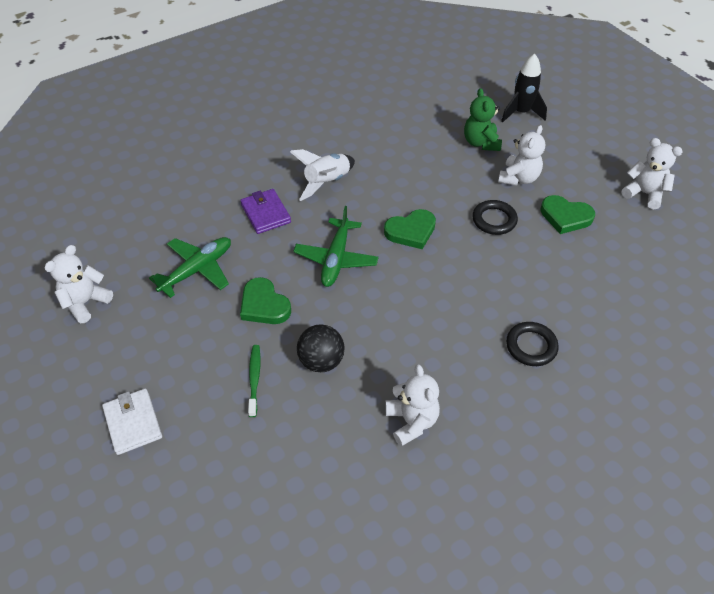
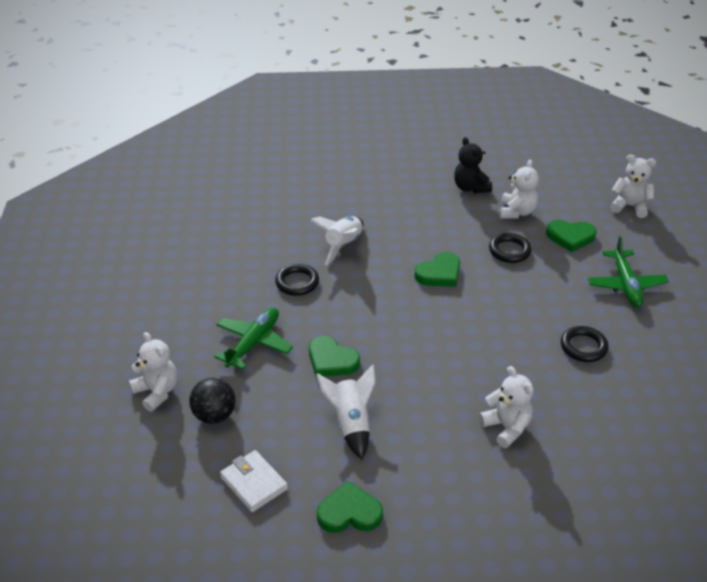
camera: 15 degrees left, 10 degrees down
(85, 302) = (157, 392): white teddy bear -> white teddy bear turned 120 degrees clockwise
(211, 480) = (349, 513): none -> green heart
(254, 379) = (351, 423): green toothbrush -> white rocket
(266, 213) = (297, 282): purple wallet -> black ring
(321, 361) = (405, 396): black ball -> black ball (214, 415)
(336, 259) = (381, 309): green plane -> green plane (626, 285)
(481, 143) = (470, 188): green teddy bear -> black teddy bear
(521, 113) = (496, 156): black rocket -> none

